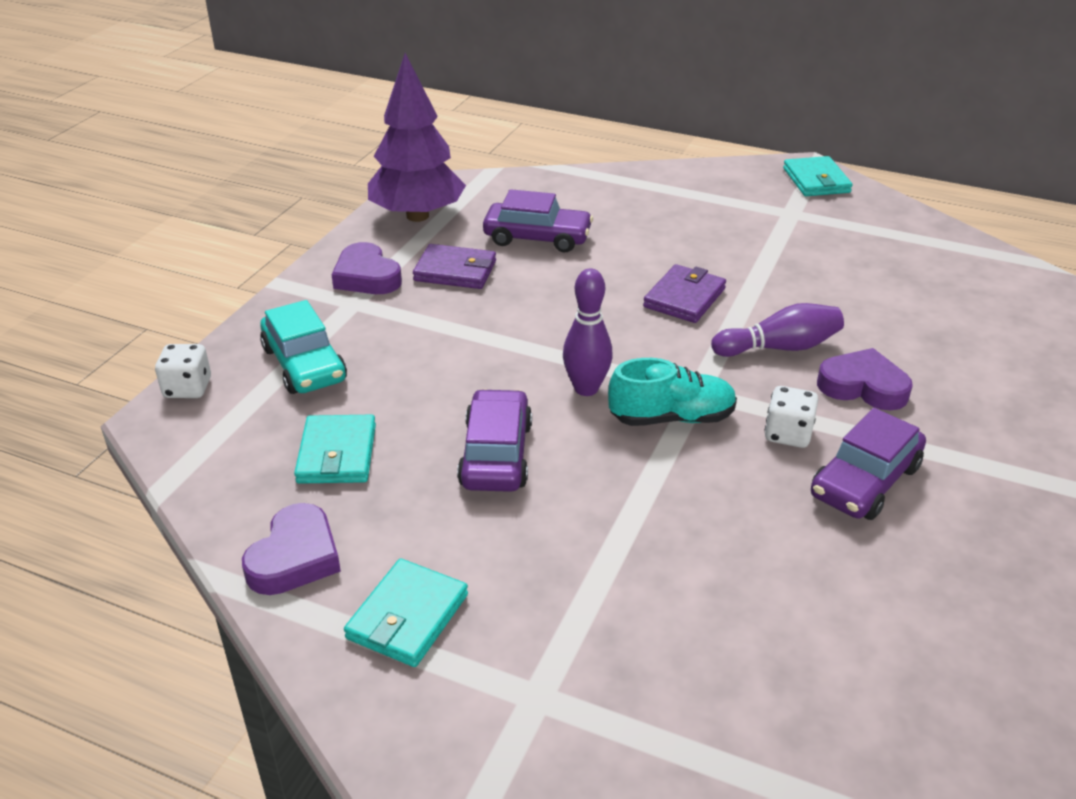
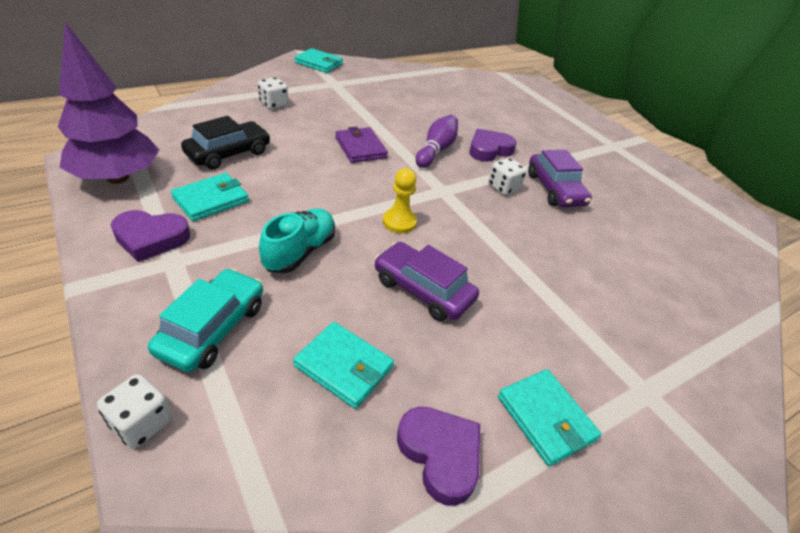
camera: 60 degrees left, 5 degrees up
(304, 364) = (212, 328): turquoise car -> turquoise car turned 75 degrees counterclockwise
(455, 271) = (211, 200): purple wallet -> turquoise wallet
(537, 238) = (228, 153): purple car -> black car
(586, 388) = (399, 222): purple bowling pin -> yellow pawn
(668, 208) = (274, 104): none -> white dice
(671, 418) = (456, 211): turquoise shoe -> turquoise shoe (300, 251)

